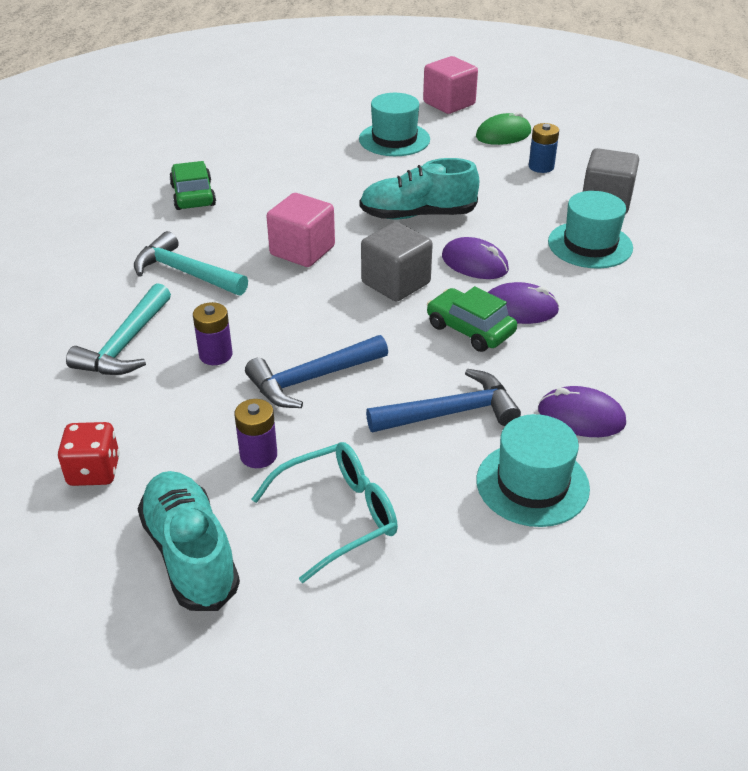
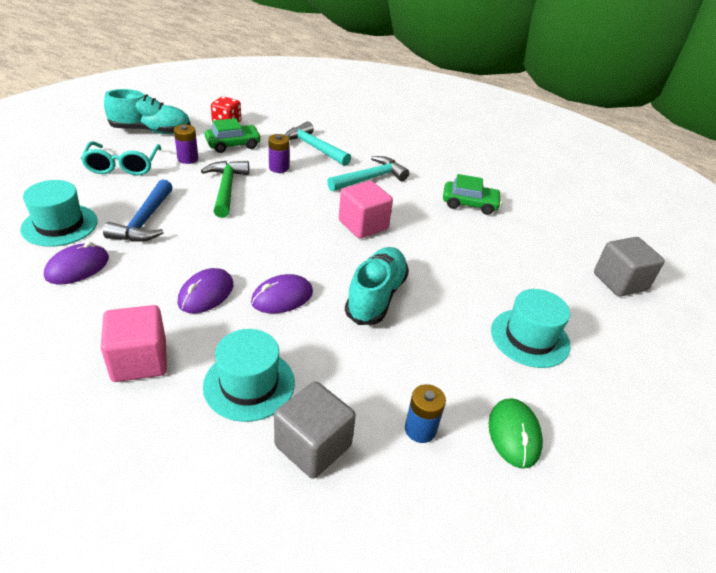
camera: 110 degrees right, 0 degrees up
(312, 379) = (226, 188): blue hammer -> green hammer
(396, 283) = (290, 250): grey cube -> grey cube (620, 282)
(449, 103) = (616, 422): pink cube -> pink cube (139, 361)
(470, 329) = (208, 260): green car -> green car (233, 144)

